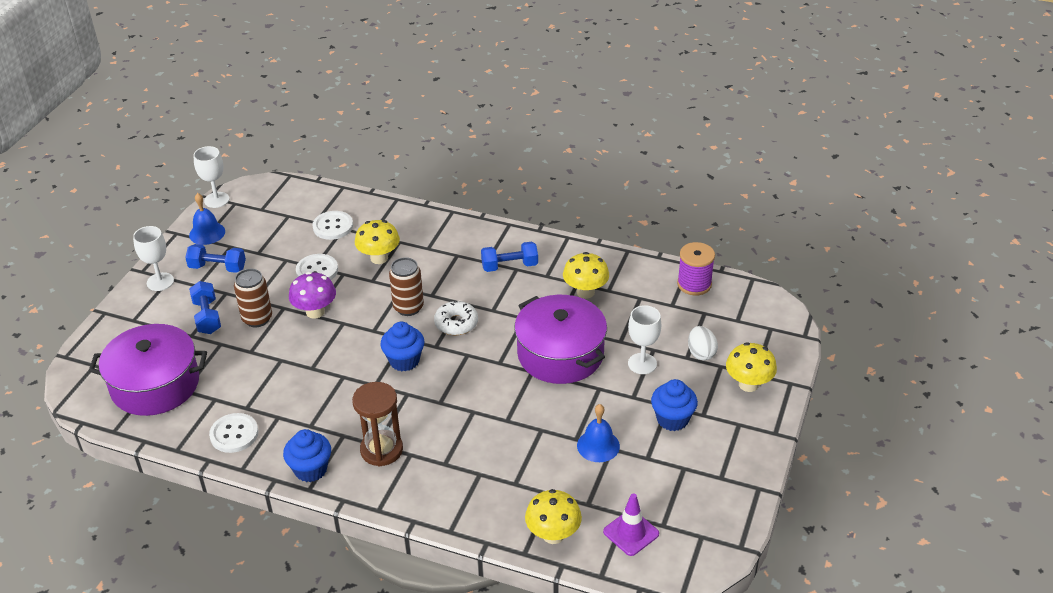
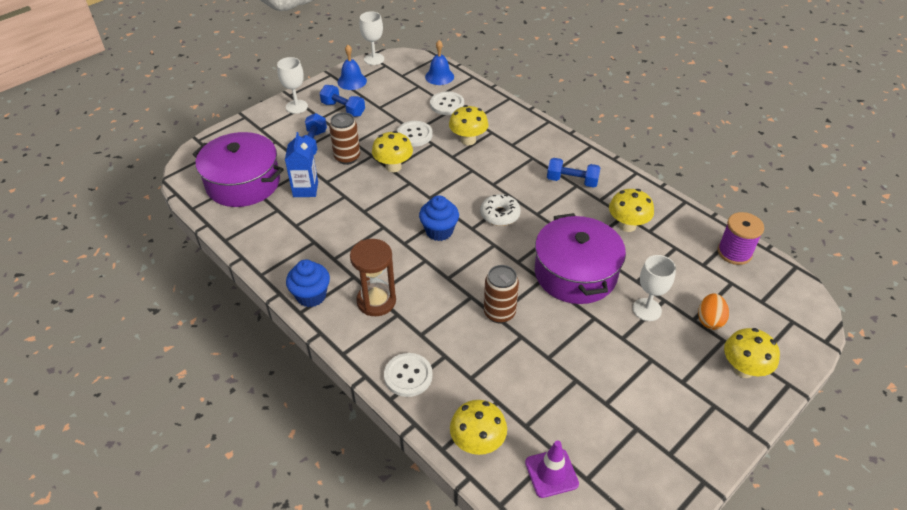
camera: 25 degrees right, 5 degrees up
(232, 367) = (305, 189): none -> blue carton
(234, 434) = (273, 243): white button -> white button (408, 376)
(315, 312) = (393, 167): purple mushroom -> yellow mushroom
(408, 307) = (468, 188): brown can -> brown can (499, 313)
(598, 445) = (565, 372): blue bell -> blue bell (439, 76)
(672, 419) = (649, 374): blue cupcake -> none
(701, 353) = (709, 320): white egg -> orange egg

